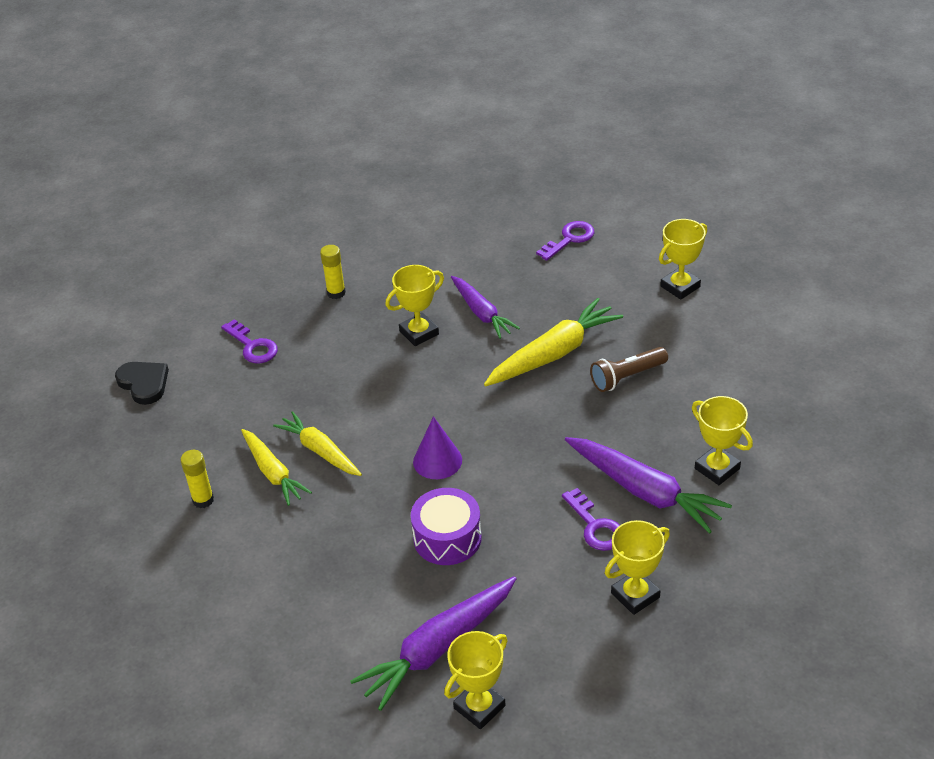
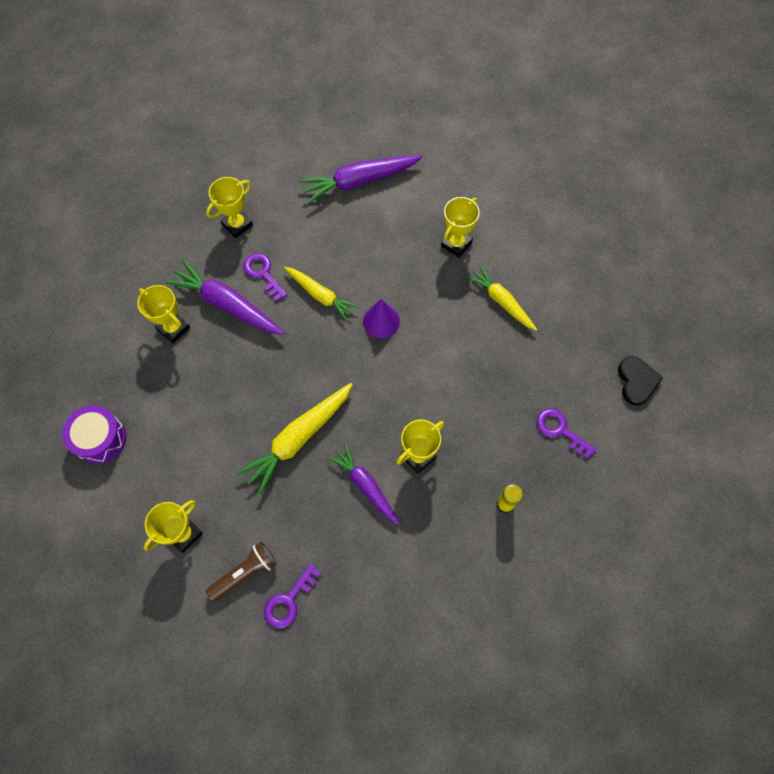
camera: 170 degrees right, 25 degrees up
(144, 383) = (636, 381): black heart -> black heart turned 135 degrees counterclockwise
(203, 500) = (545, 275): yellow glue stick -> none
(320, 451) = (472, 324): yellow carrot -> yellow carrot (320, 295)
(438, 648) = (359, 181): purple carrot -> purple carrot turned 150 degrees counterclockwise
(447, 538) = (364, 257): purple drum -> purple drum (100, 439)
(479, 707) = (330, 149): yellow trophy -> yellow trophy (456, 244)
(627, 377) = (237, 416): brown flashlight -> brown flashlight (245, 573)

